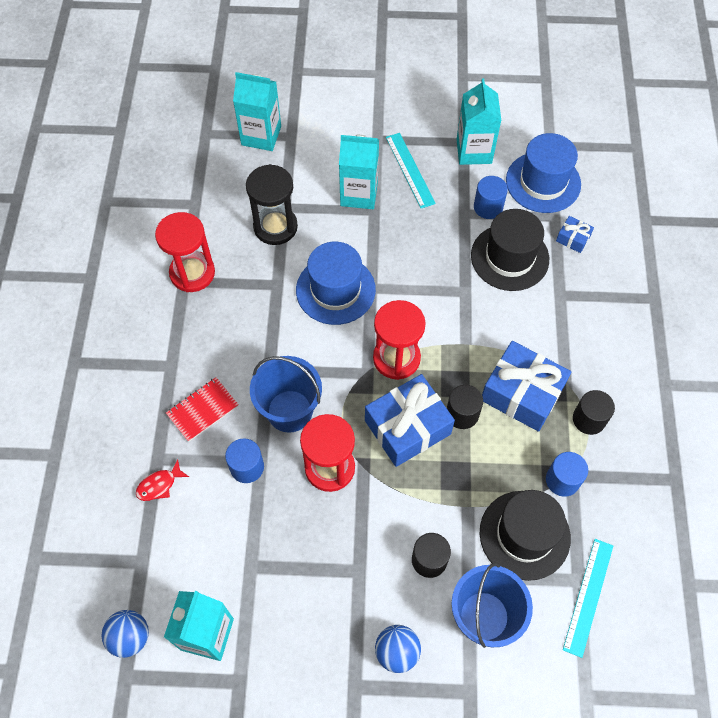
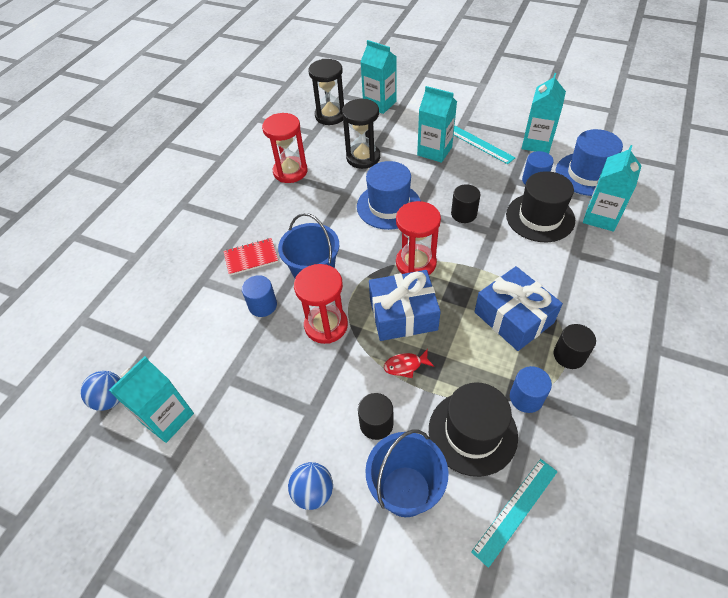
camera: 25 degrees right, 10 degrees down
(159, 485) = (193, 298): red fish -> red fish (405, 366)
(204, 171) = (330, 115): none -> black hourglass
(410, 170) = (480, 144): turquoise ruler -> turquoise ruler turned 45 degrees counterclockwise
(462, 414) = (454, 318): black cylinder -> black cylinder (463, 214)
(573, 238) = (601, 217): blue gift -> turquoise carton

